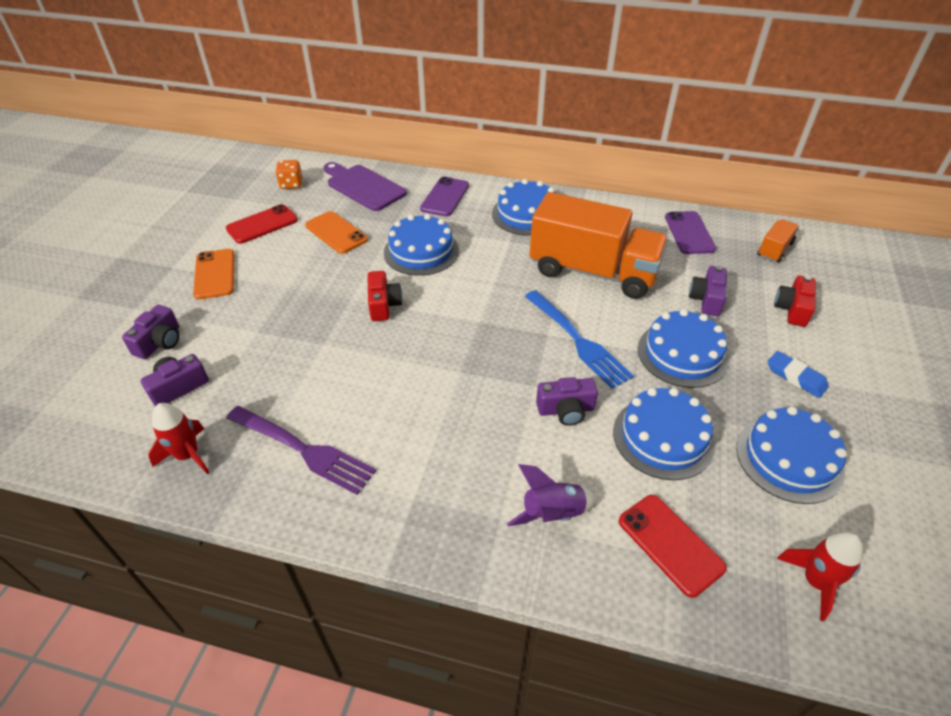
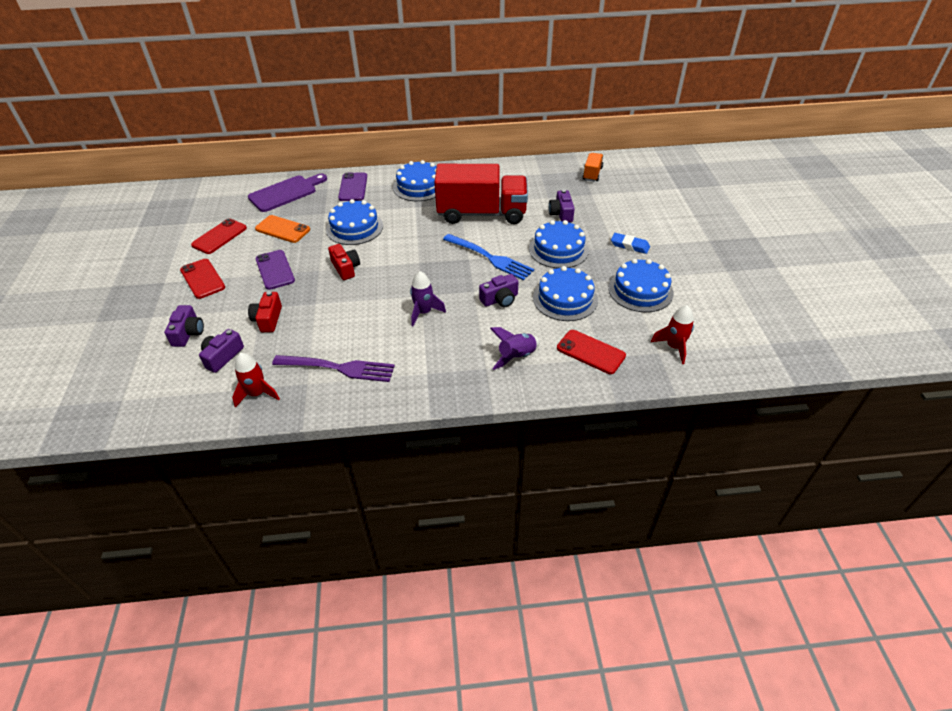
camera: 20 degrees left, 0 degrees up
(215, 274) = (203, 279): orange phone -> red phone
(291, 184) = (226, 203): orange dice -> none
(363, 186) = (285, 193): purple cutting board -> purple cutting board turned 120 degrees clockwise
(452, 399) = (424, 312): none -> purple rocket
(593, 271) = (481, 213): orange truck -> red truck
(689, 233) = (535, 175): purple phone -> purple phone (275, 270)
(792, 309) = (615, 207): red camera -> red camera (268, 319)

